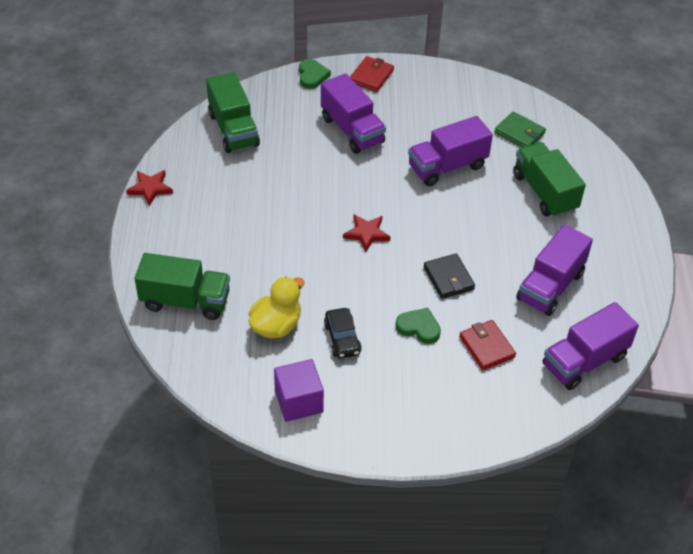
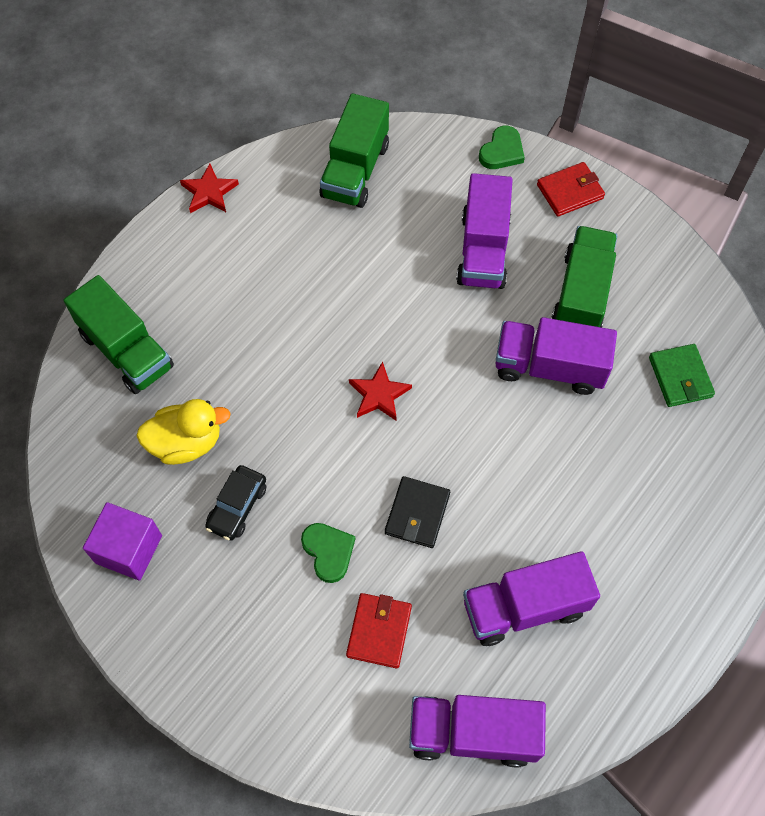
camera: 40 degrees right, 15 degrees up
(544, 192) = (635, 478): green truck -> green truck (581, 294)

